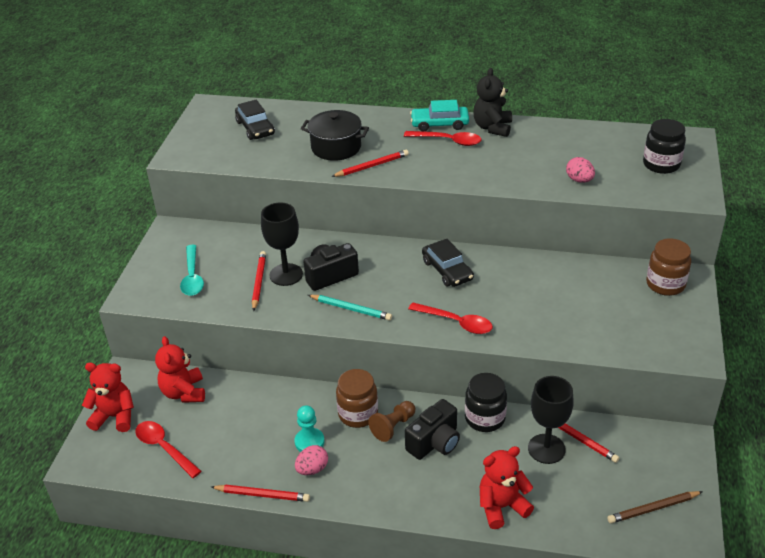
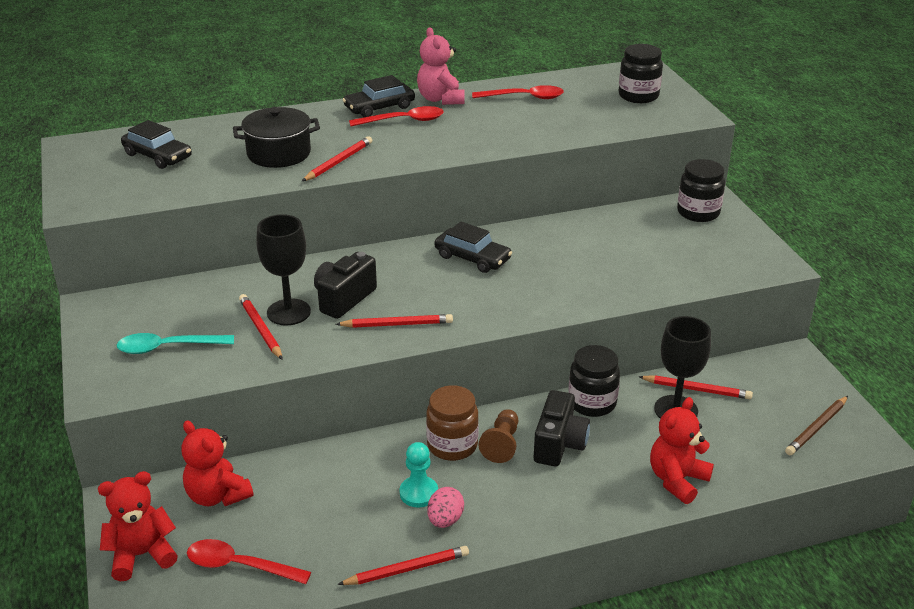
camera: 30 degrees left, 5 degrees down
(192, 277) = (168, 347): turquoise spoon -> turquoise spoon turned 120 degrees clockwise
(351, 309) = (397, 324): turquoise pencil -> red pencil
(439, 124) = (379, 107): turquoise car -> black car
(456, 322) = (525, 304): red spoon -> red spoon (524, 97)
(492, 128) = (440, 99): black teddy bear -> pink teddy bear
(579, 180) = (573, 126): pink egg -> none
(665, 284) = (698, 212): brown jar -> black jar

